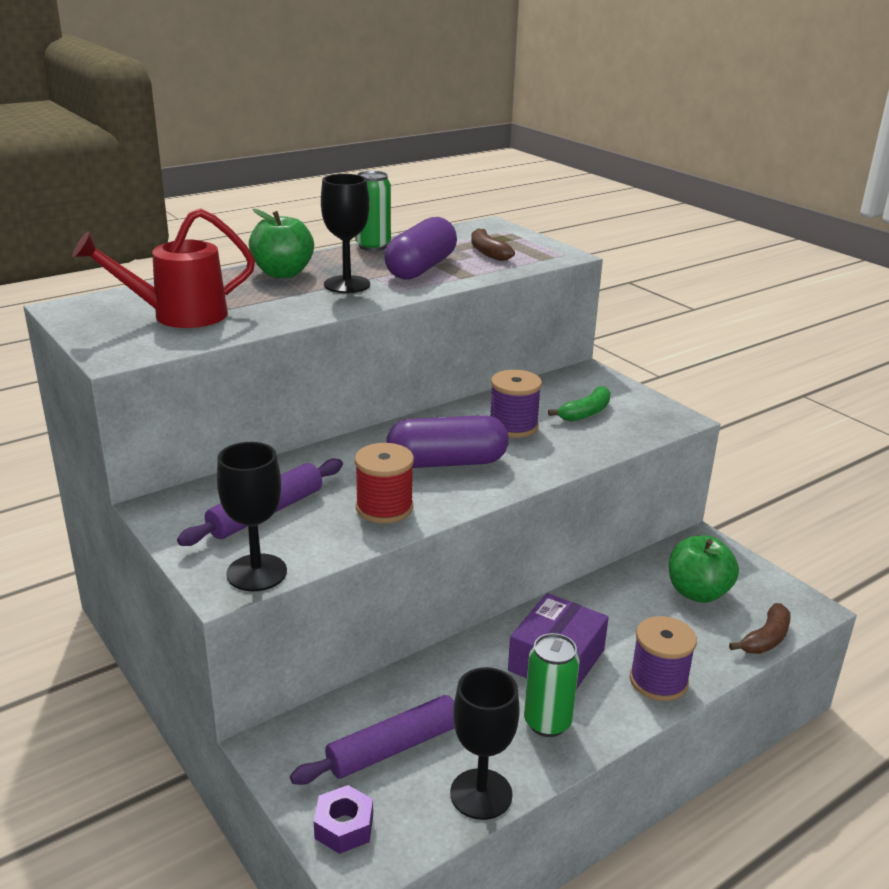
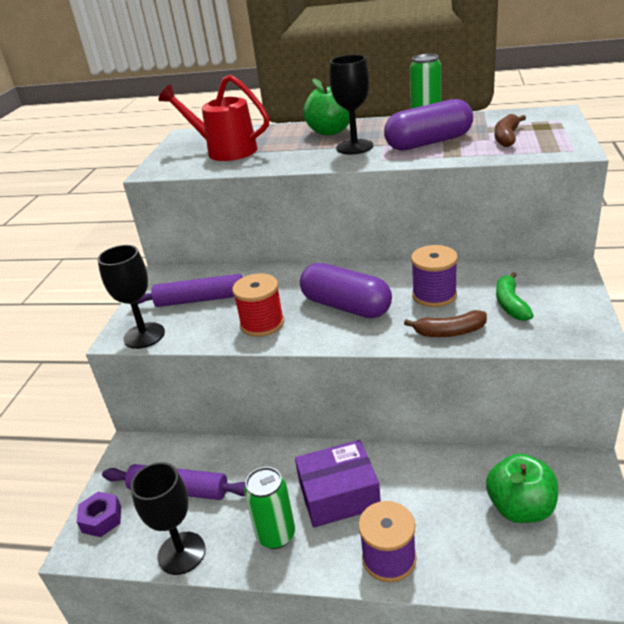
camera: 50 degrees right, 5 degrees up
(585, 413) = (510, 304): green banana -> green banana turned 90 degrees clockwise
(765, 639) = (529, 585): brown banana -> brown banana (449, 332)

